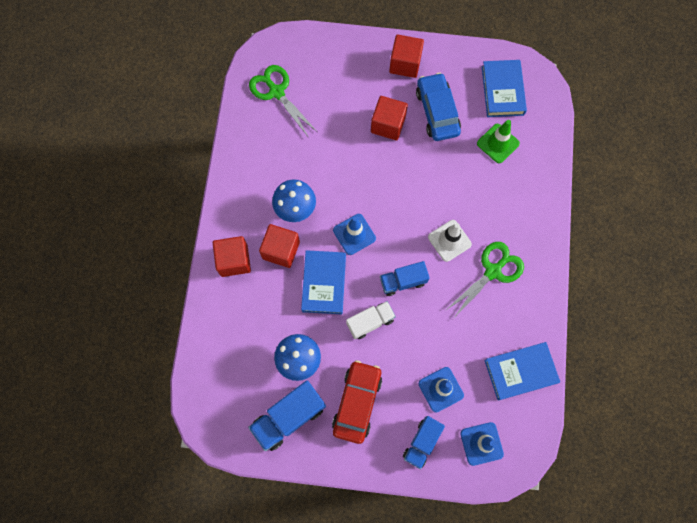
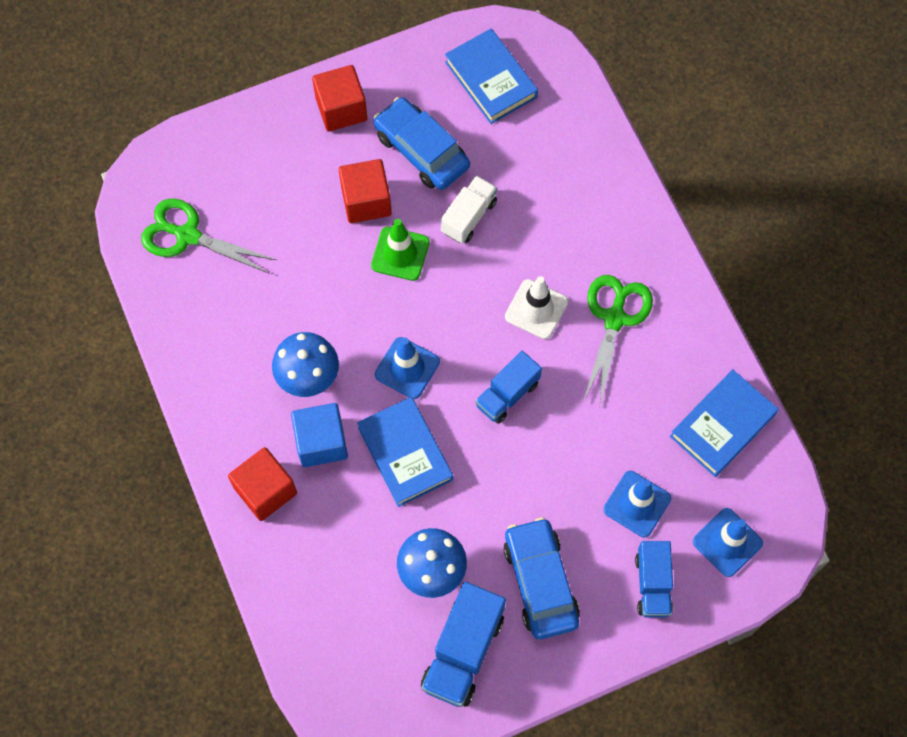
camera: 30 degrees left, 5 degrees down
(281, 250) = (321, 442): red cube -> blue cube
(357, 402) = (540, 582): red car -> blue car
(370, 322) = (496, 469): white truck -> white truck (469, 217)
(498, 143) = (525, 151): green traffic cone -> green traffic cone (400, 254)

